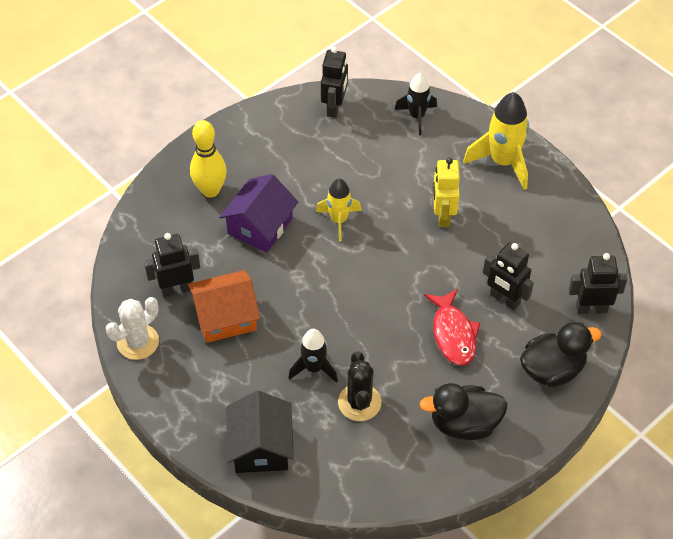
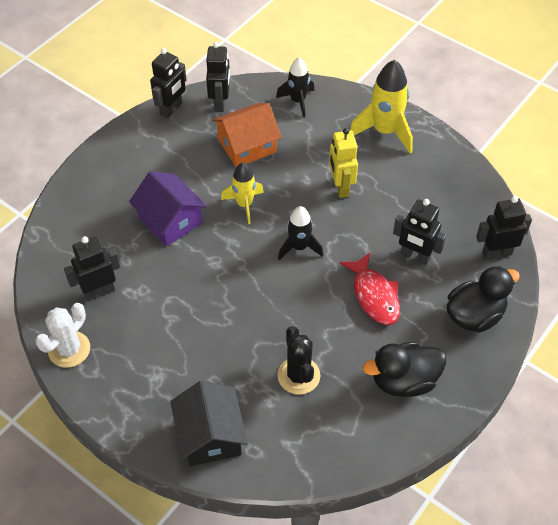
camera: 10 degrees left, 0 degrees up
(210, 190) = (116, 193): yellow bowling pin -> none
(225, 317) = (152, 312): orange house -> orange house (247, 145)
(260, 226) = (170, 220): purple house -> purple house turned 60 degrees counterclockwise
(282, 107) = (171, 109): none -> black robot
(314, 368) = (248, 349): black rocket -> black rocket (299, 247)

